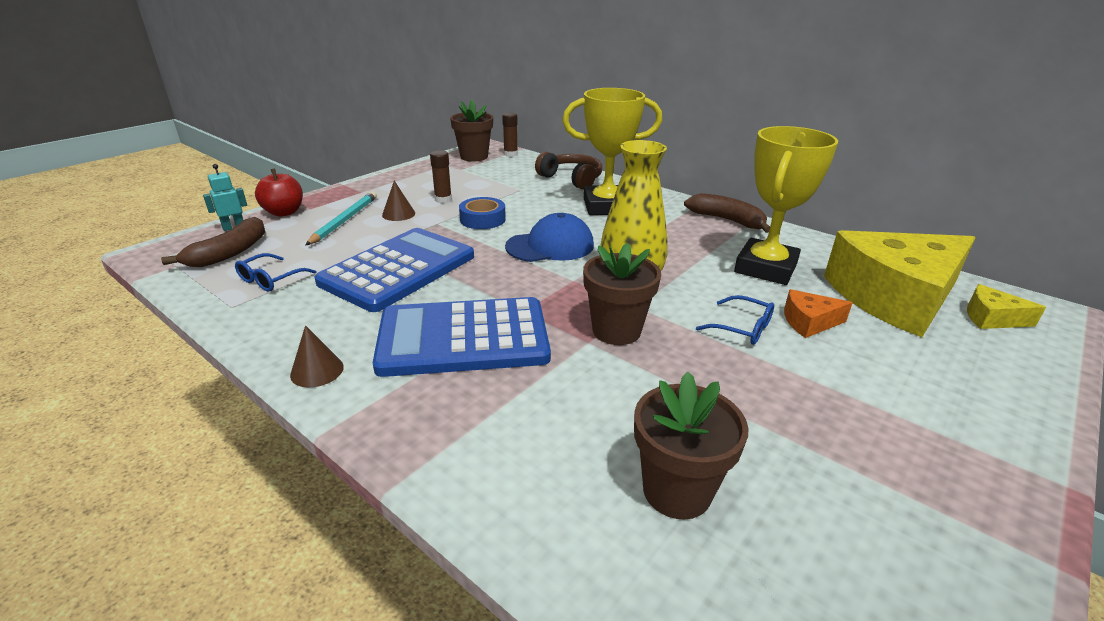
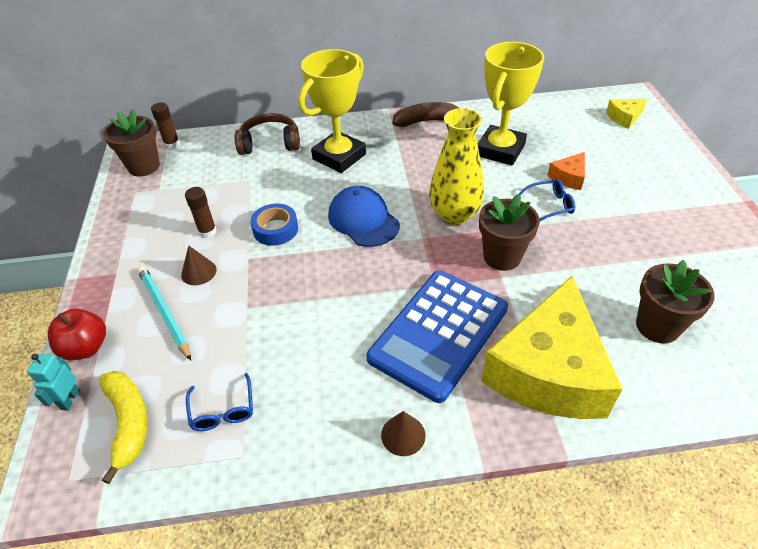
camera: 45 degrees left, 15 degrees up
(229, 253) = (128, 423): brown banana -> yellow banana
(398, 269) = (302, 320): blue calculator -> none
(550, 246) = (363, 220): blue cap -> blue cap turned 60 degrees counterclockwise
(765, 268) = (500, 150): yellow trophy -> yellow trophy turned 45 degrees clockwise
(894, 297) = (577, 131): yellow cheese -> yellow cheese (548, 370)

